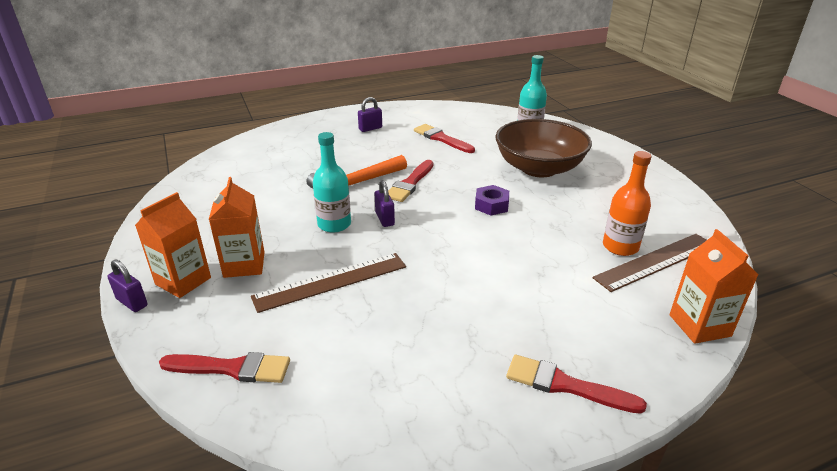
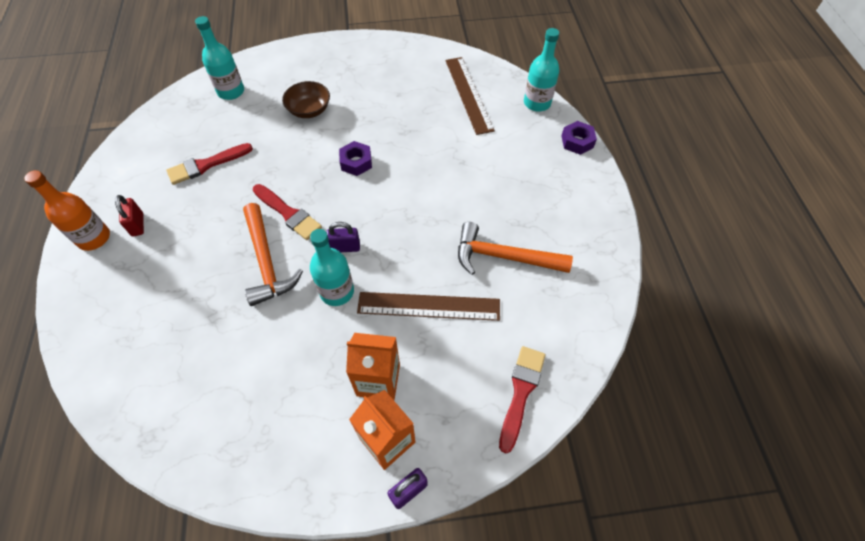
camera: 75 degrees left, 25 degrees up
(331, 281) = (428, 306): brown ruler -> brown ruler turned 75 degrees counterclockwise
(370, 128) = (138, 225): purple padlock -> red padlock
(414, 328) = (503, 257): none -> orange hammer
(539, 168) = (309, 110): brown bowl -> brown bowl, size x0.52
(565, 385) = (574, 187): red brush -> none
(620, 247) = (445, 105): orange bottle -> orange bottle (94, 238)
(659, 379) = (577, 141): none -> purple nut
(699, 325) = (537, 103): orange carton -> turquoise bottle

